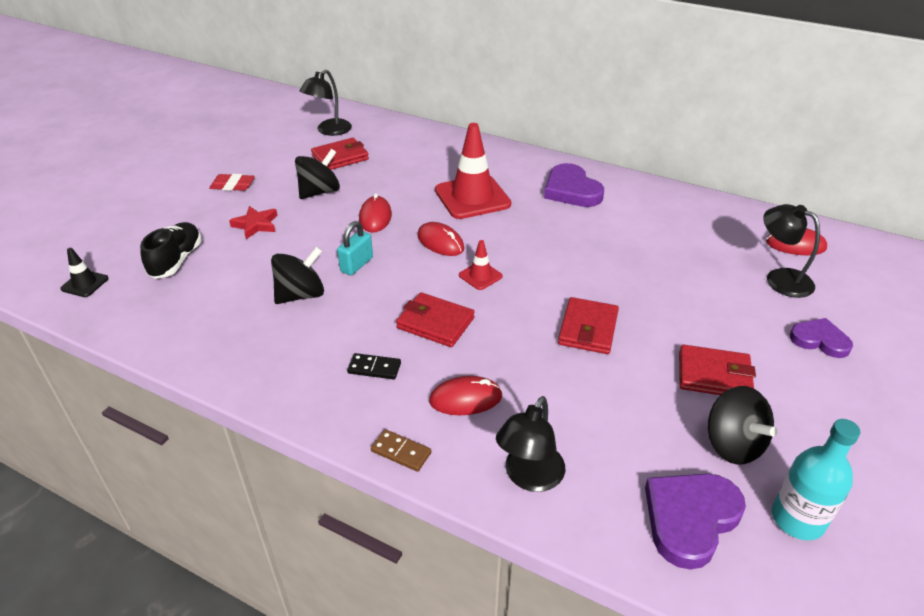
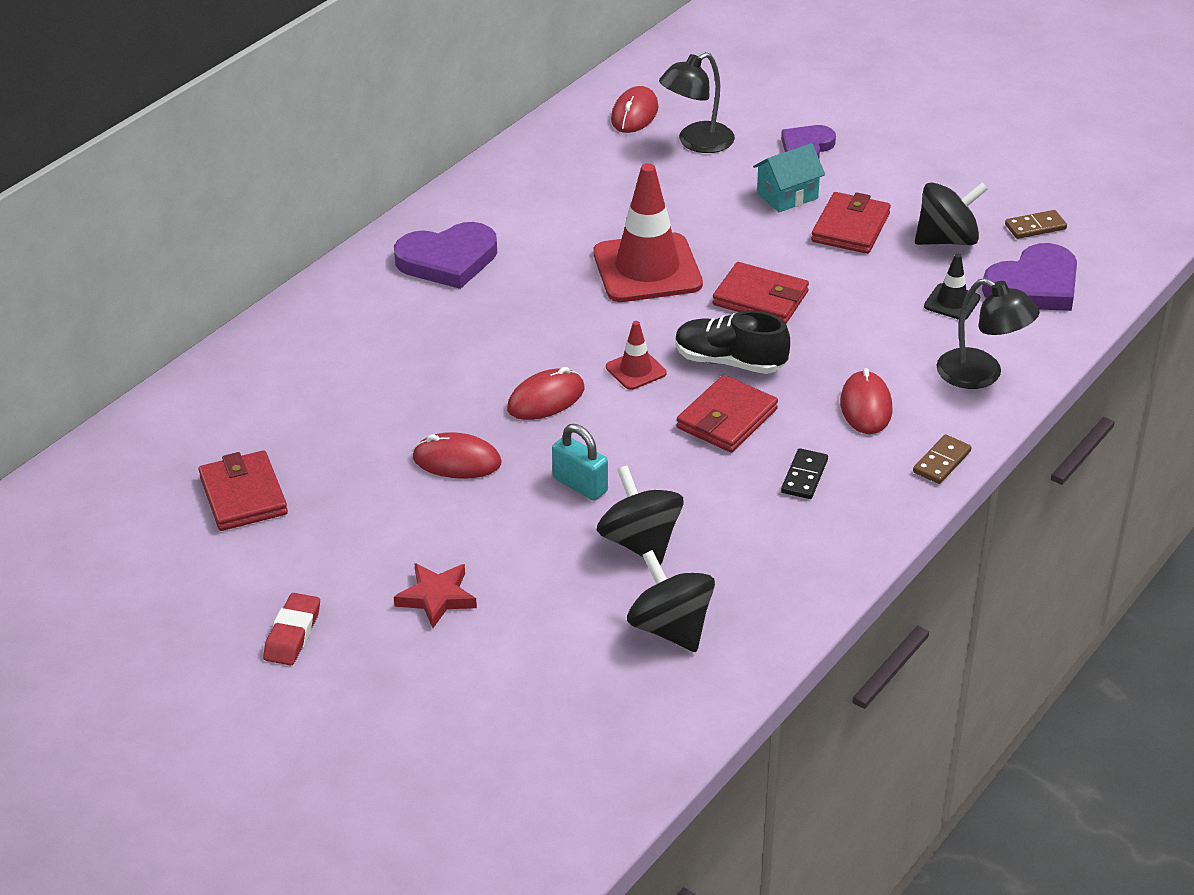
camera: 80 degrees left, 0 degrees up
(85, 284) = (554, 797): black traffic cone -> black traffic cone (952, 302)
(176, 260) = (516, 688): black shoe -> black shoe (729, 362)
(319, 192) = (356, 522): black spinning top -> black spinning top (670, 628)
(329, 131) = (130, 508): black lamp -> none
(472, 197) = (434, 356): red traffic cone -> red traffic cone (647, 269)
(690, 519) = (1034, 286): purple heart -> purple heart turned 90 degrees counterclockwise
(738, 334) = (787, 196): none -> turquoise house
(797, 519) = (1035, 227): turquoise bottle -> brown domino

